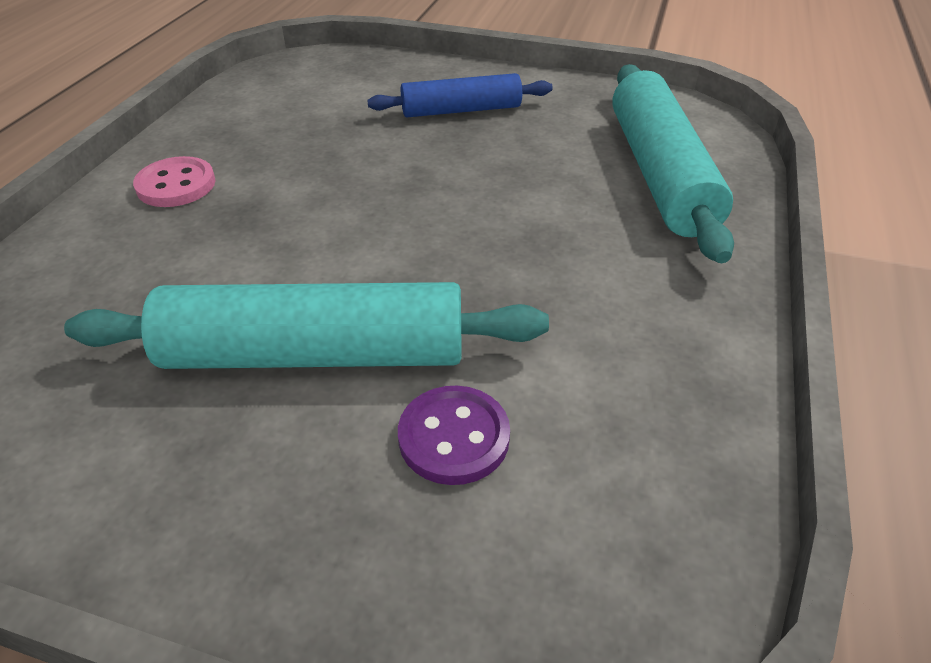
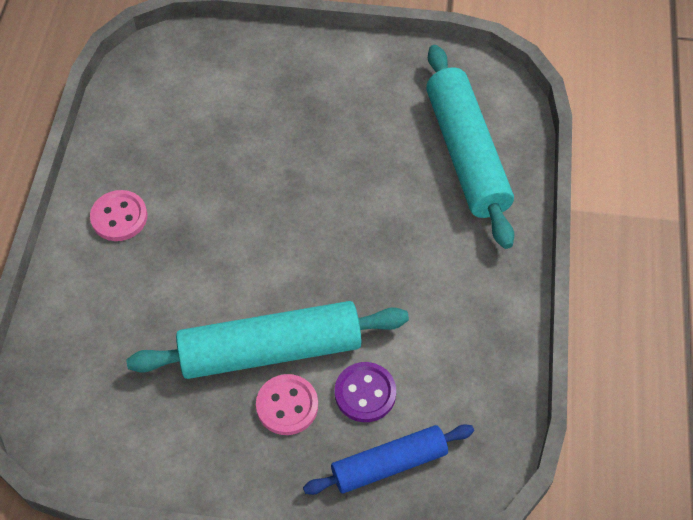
camera: 10 degrees left, 15 degrees up
(312, 437) = (287, 405): none -> pink button
(461, 110) = (308, 99): blue rolling pin -> blue rolling pin (389, 464)

